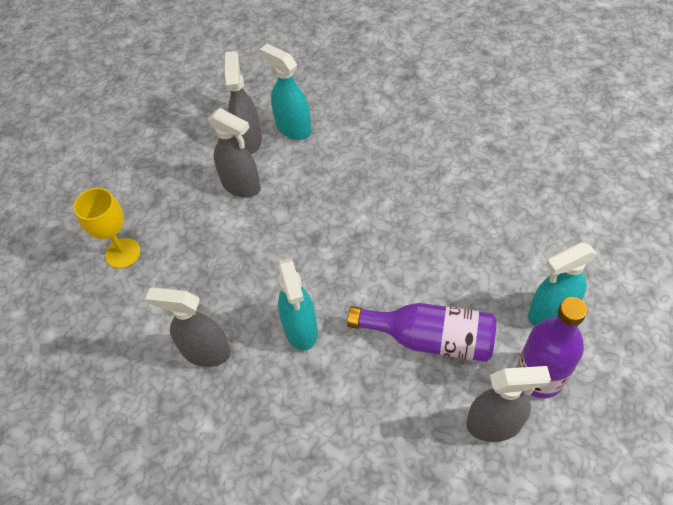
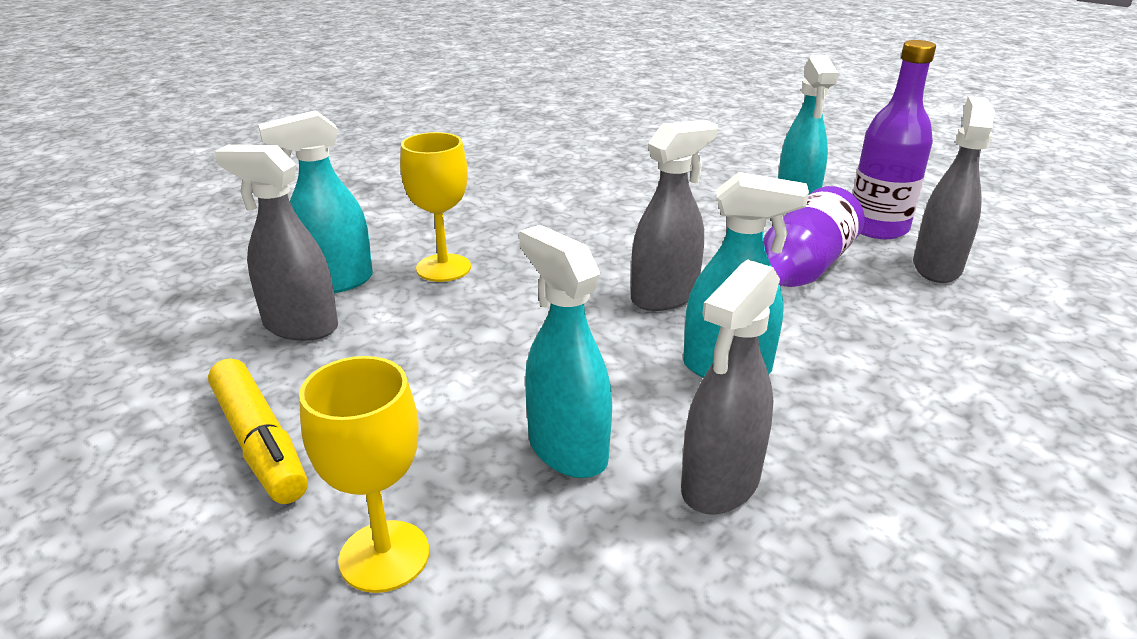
camera: 70 degrees left, 25 degrees down
(165, 179) = (259, 443): none -> yellow marker
(205, 285) = (567, 450): none -> turquoise spray bottle
(241, 186) = (388, 356): grey spray bottle -> grey spray bottle (665, 297)
(333, 163) = (443, 268): none -> yellow goblet

